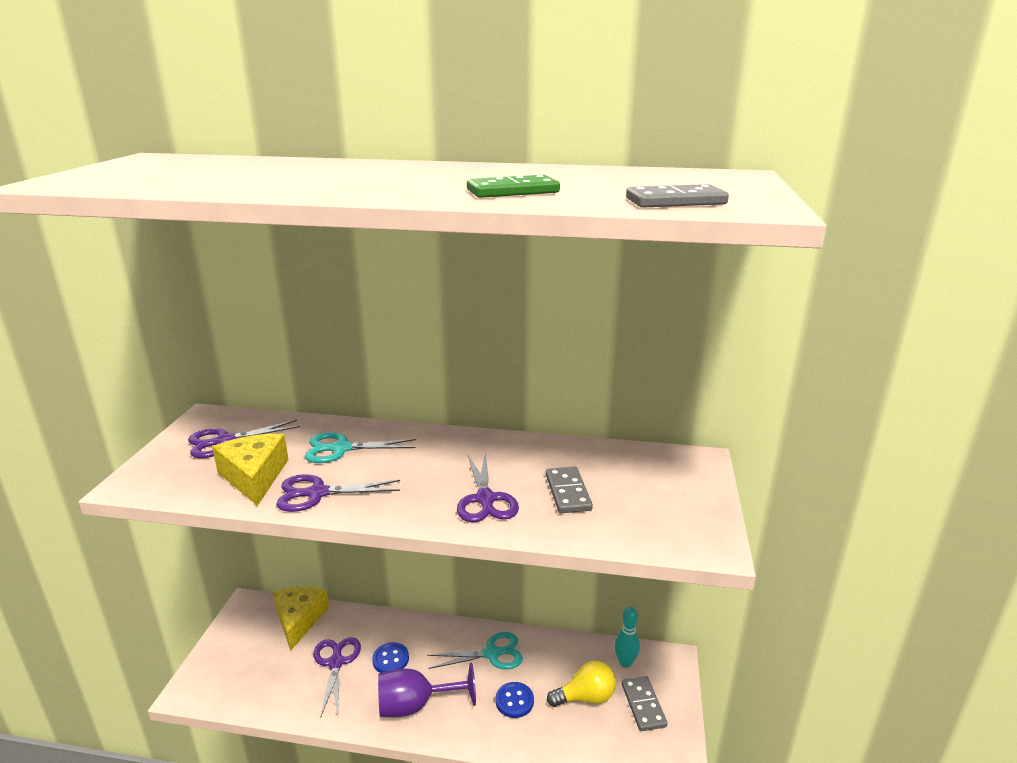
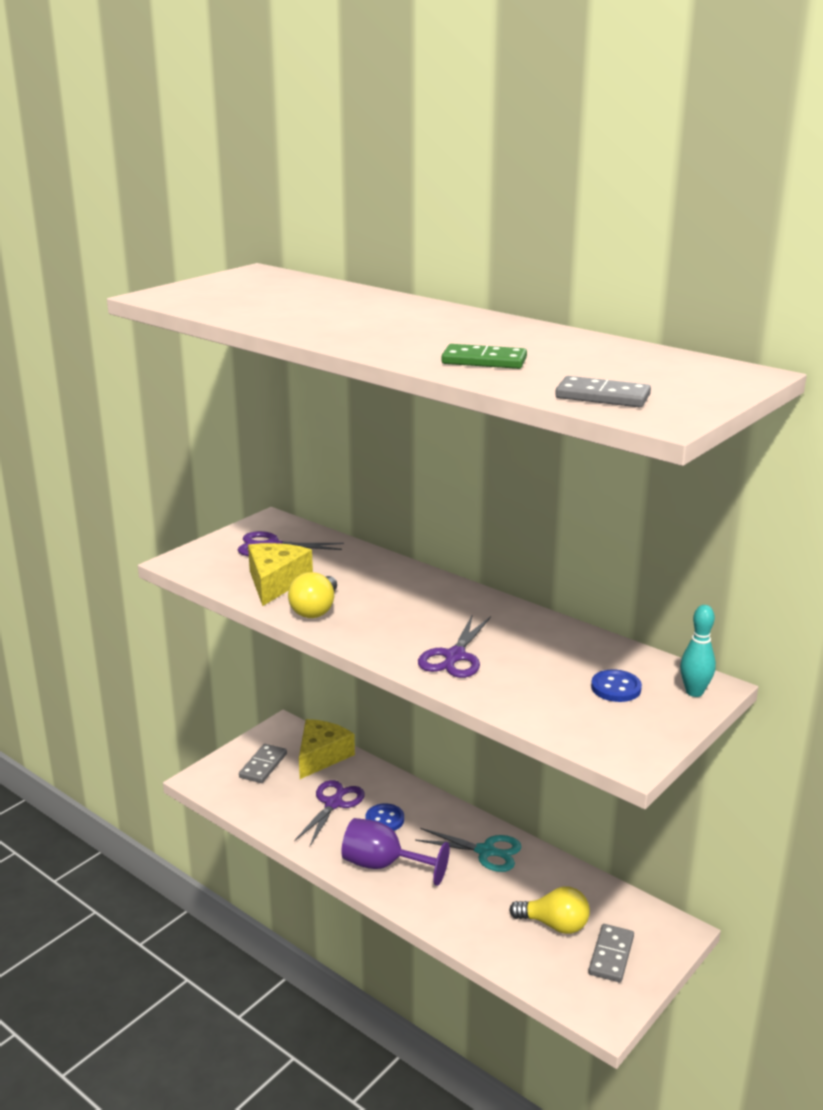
camera: 30 degrees right, 0 degrees up
(317, 493) = (315, 610): purple scissors -> yellow light bulb
(341, 449) = (363, 579): turquoise scissors -> none
(514, 701) = (479, 899): blue button -> blue button (616, 688)
(568, 492) = (537, 674): grey domino -> grey domino (263, 766)
(625, 662) = (622, 913): turquoise bowling pin -> turquoise bowling pin (694, 692)

